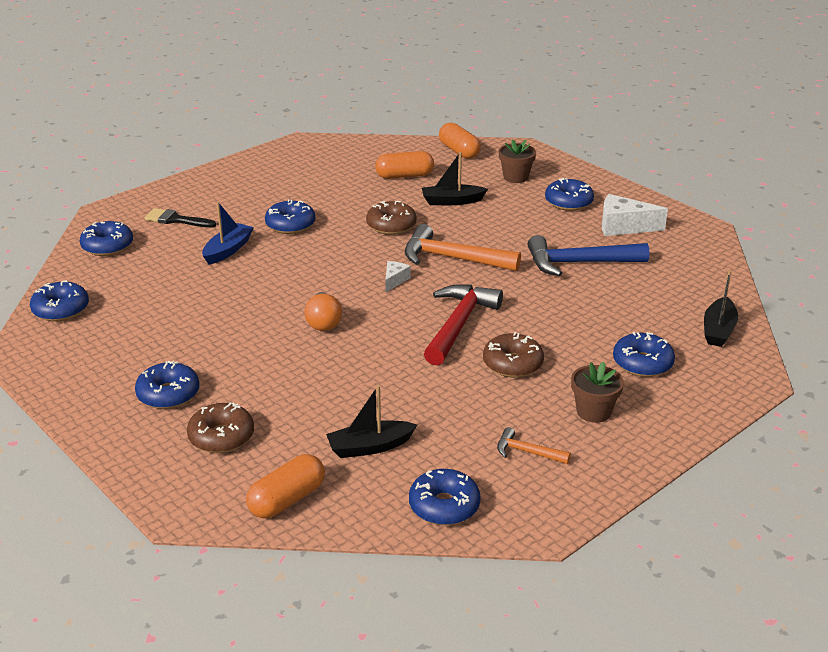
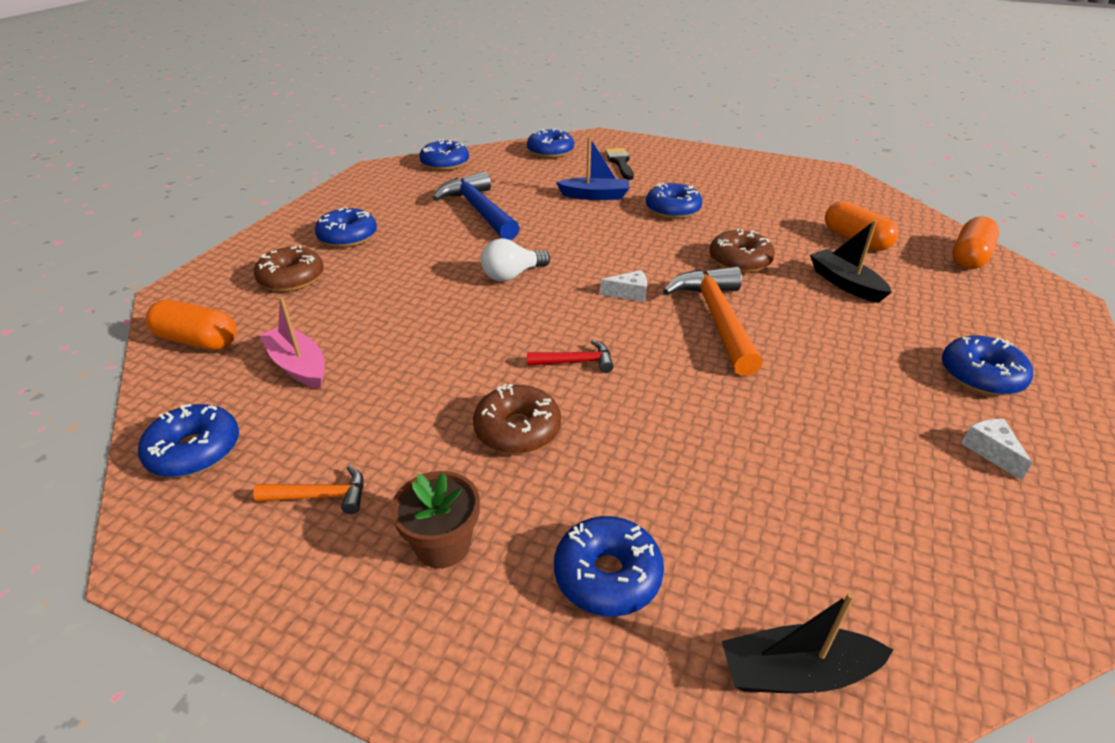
camera: 65 degrees right, 5 degrees up
(323, 322) = (512, 275): orange light bulb -> white light bulb
(370, 447) = (298, 366): black boat -> pink boat
(459, 324) = (576, 362): red hammer -> red hammer, size x0.49
(515, 177) = (975, 313): brown flower pot -> none
(527, 452) = (321, 496): orange hammer -> orange hammer turned 90 degrees clockwise
(578, 263) = (826, 428): blue hammer -> blue hammer (479, 210)
(623, 227) = (990, 451): white cheese -> white cheese, size x0.54

